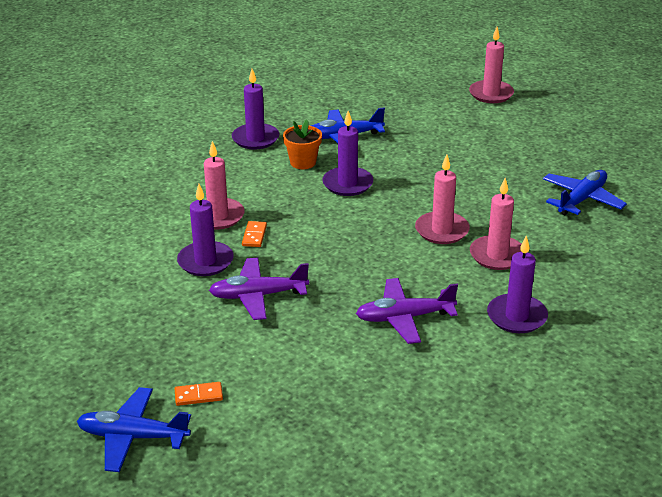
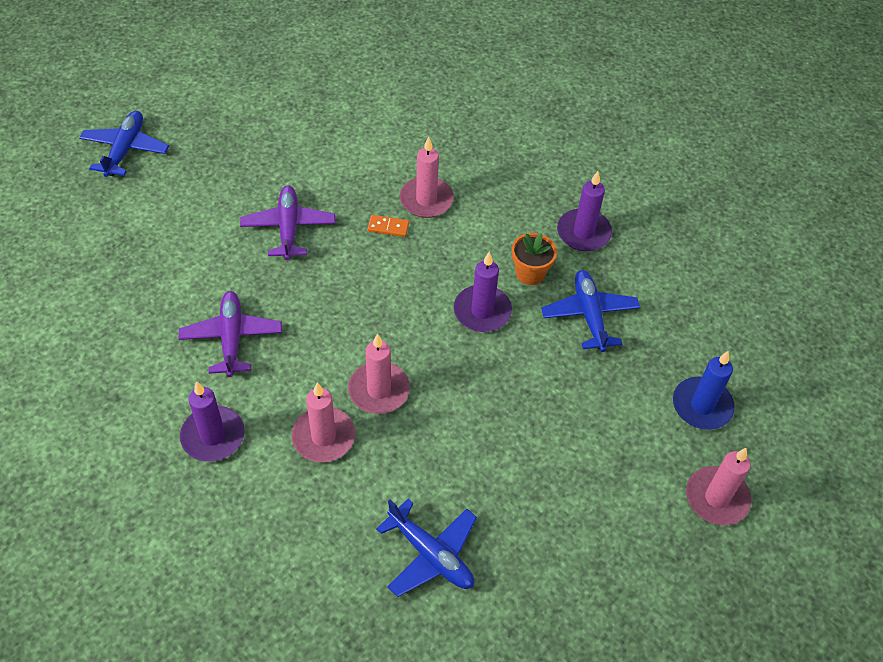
camera: 90 degrees right, 20 degrees up
(198, 395) = (161, 187): orange domino -> none
(205, 261) = (349, 190): purple candle -> none
(418, 96) = (702, 406): none -> blue candle

